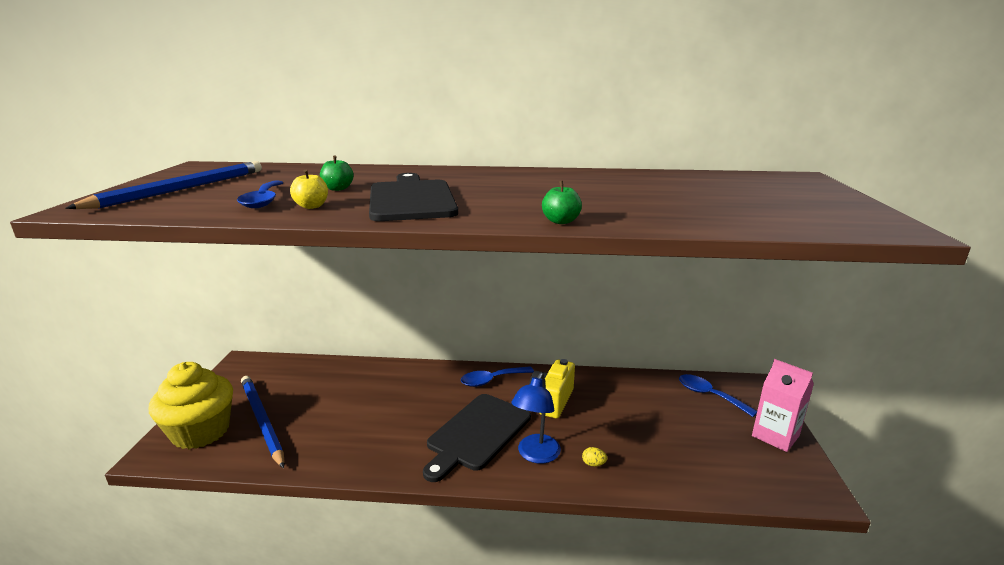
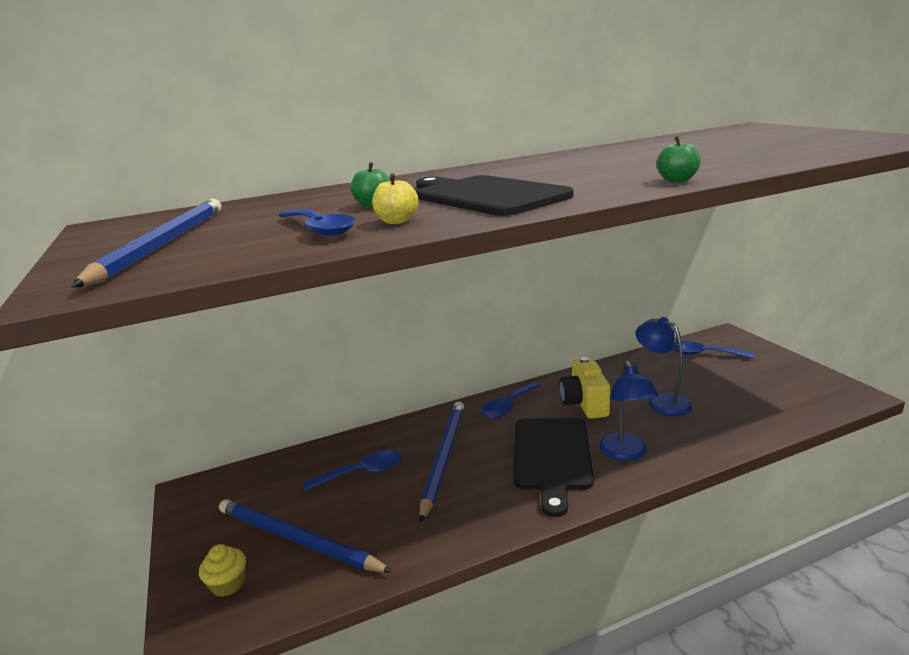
camera: 25 degrees left, 0 degrees up
(201, 432) = (228, 584): yellow cupcake -> yellow cupcake, size x0.43
(344, 391) = (362, 473): none -> blue spoon
(404, 402) = (443, 457): none -> blue pencil
(593, 464) = (681, 440): yellow egg -> none
(618, 424) = (662, 401): none -> blue lamp
(775, 436) = (783, 366): pink carton -> none

